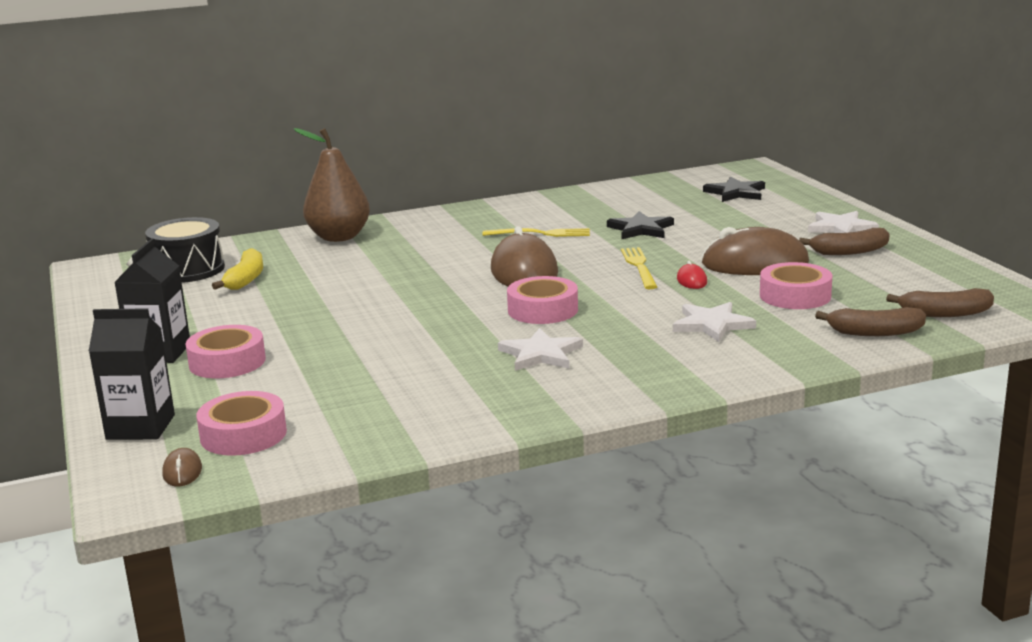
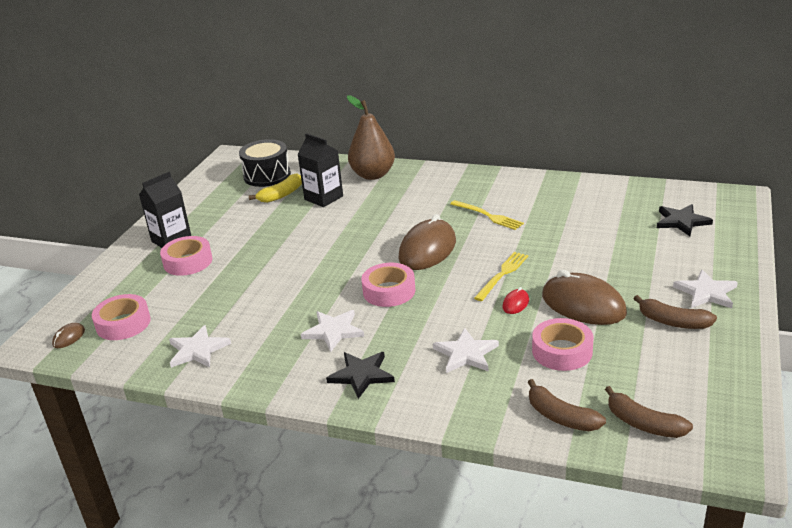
camera: 40 degrees right, 10 degrees up
(140, 427) = (95, 295): black carton -> black carton (323, 198)
(401, 419) = (197, 350): none -> white star
(641, 229) = (557, 236): black star -> black star (361, 375)

